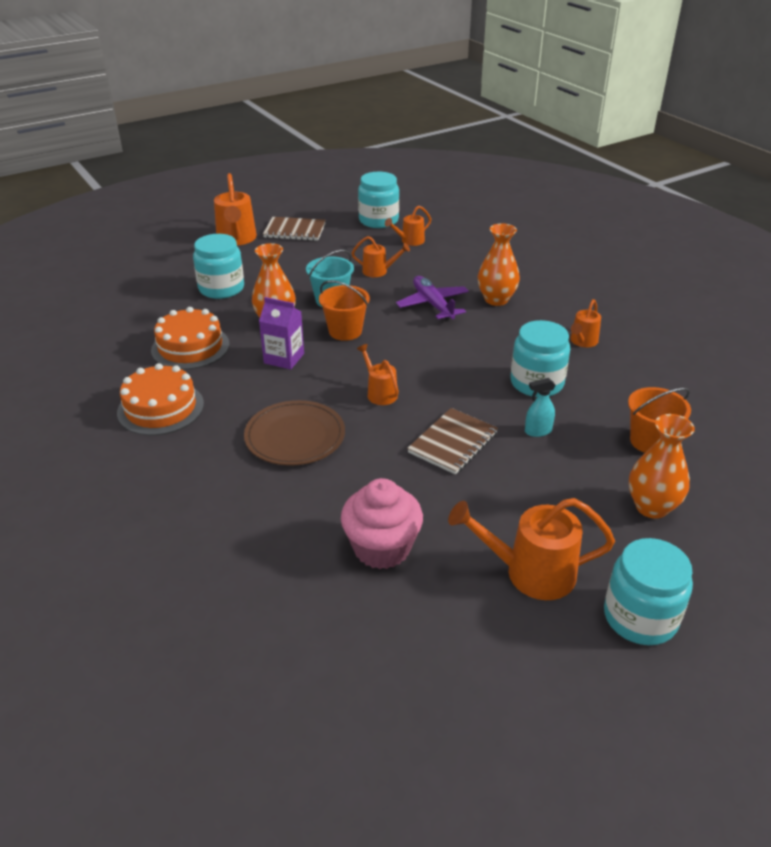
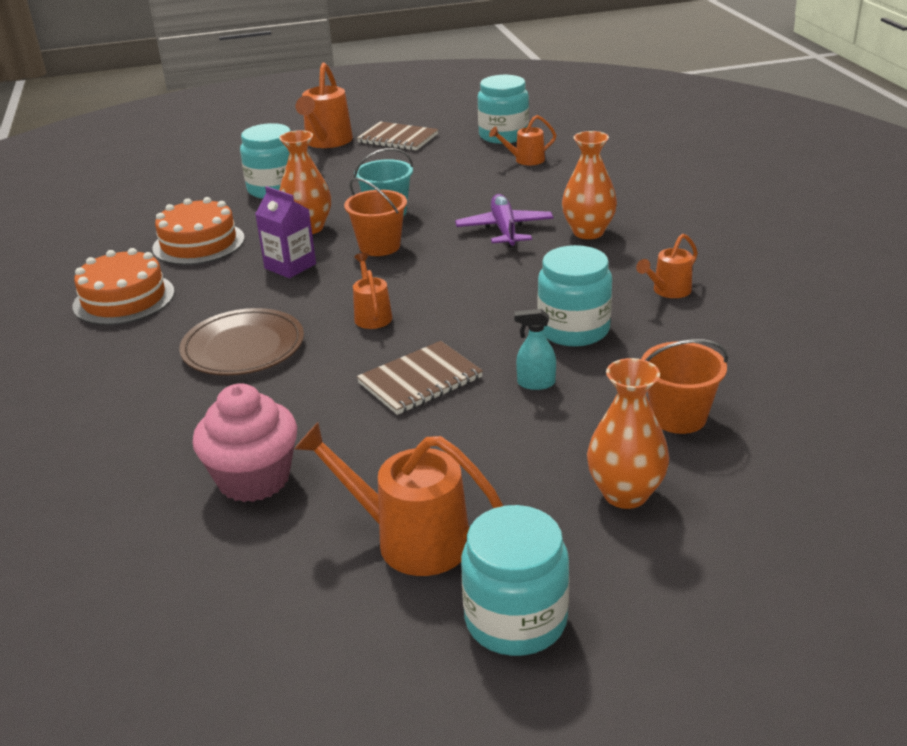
camera: 20 degrees right, 5 degrees down
(379, 271) = (465, 188): orange watering can -> none

